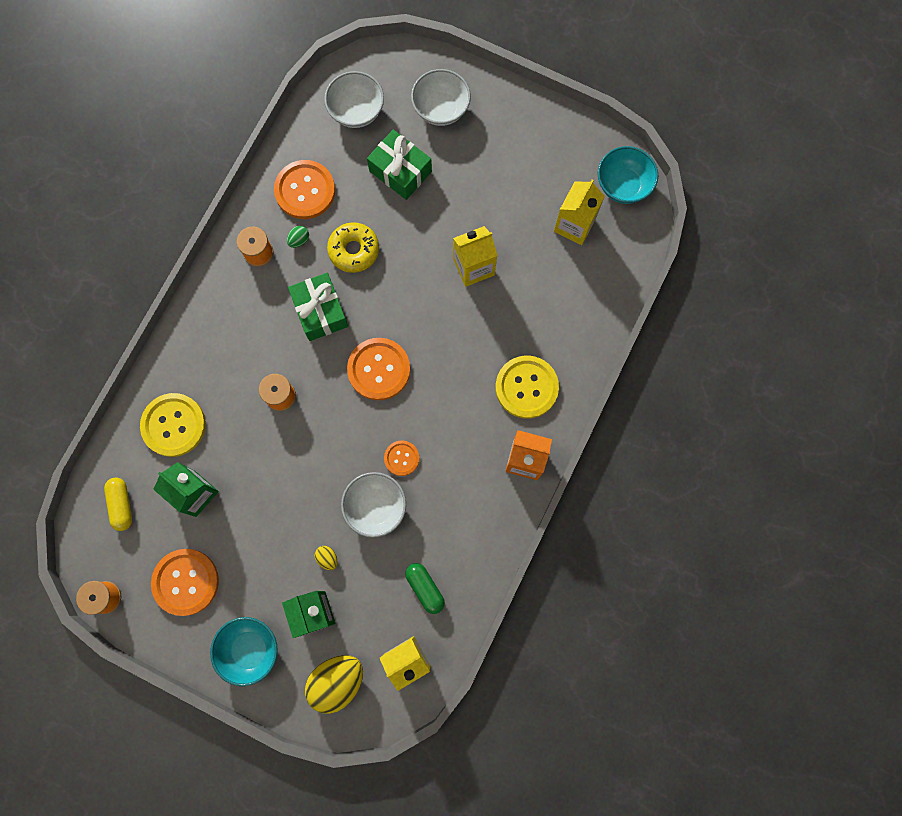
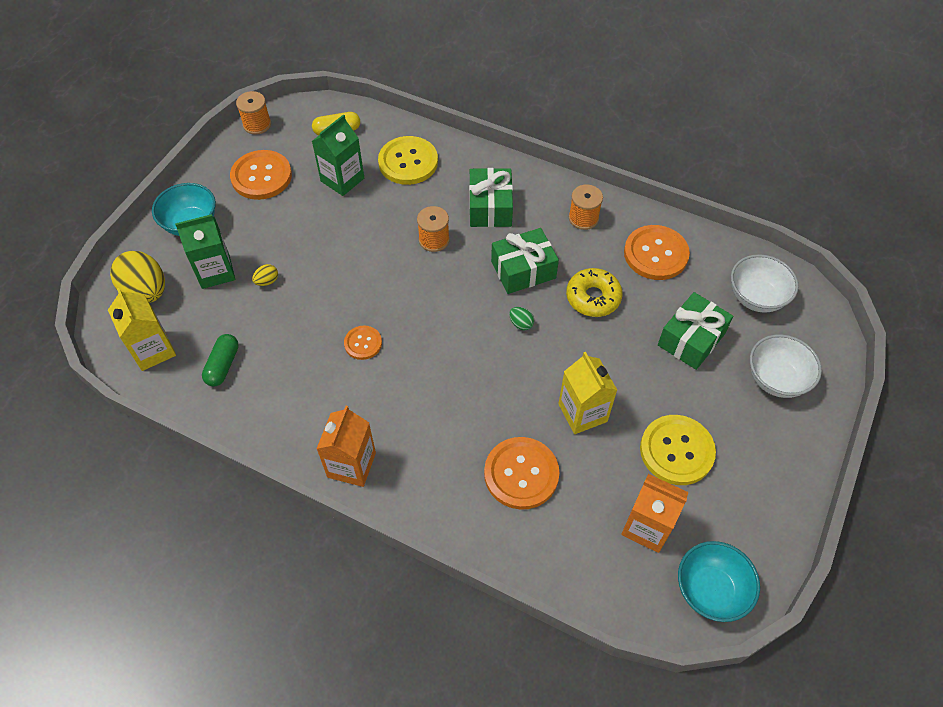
camera: 90 degrees right, 20 degrees down
(240, 341) = (490, 207): none -> green gift
(299, 240) = (600, 250): green egg -> green egg (521, 324)
(375, 507) = (313, 321): white bowl -> none
(379, 369) = (460, 322): orange button -> orange button (521, 474)
(425, 588) = (223, 365): green capsule -> green capsule turned 45 degrees counterclockwise
(526, 387) = (437, 467): yellow button -> yellow button (676, 451)
(574, 225) = (647, 527): yellow carton -> orange carton

